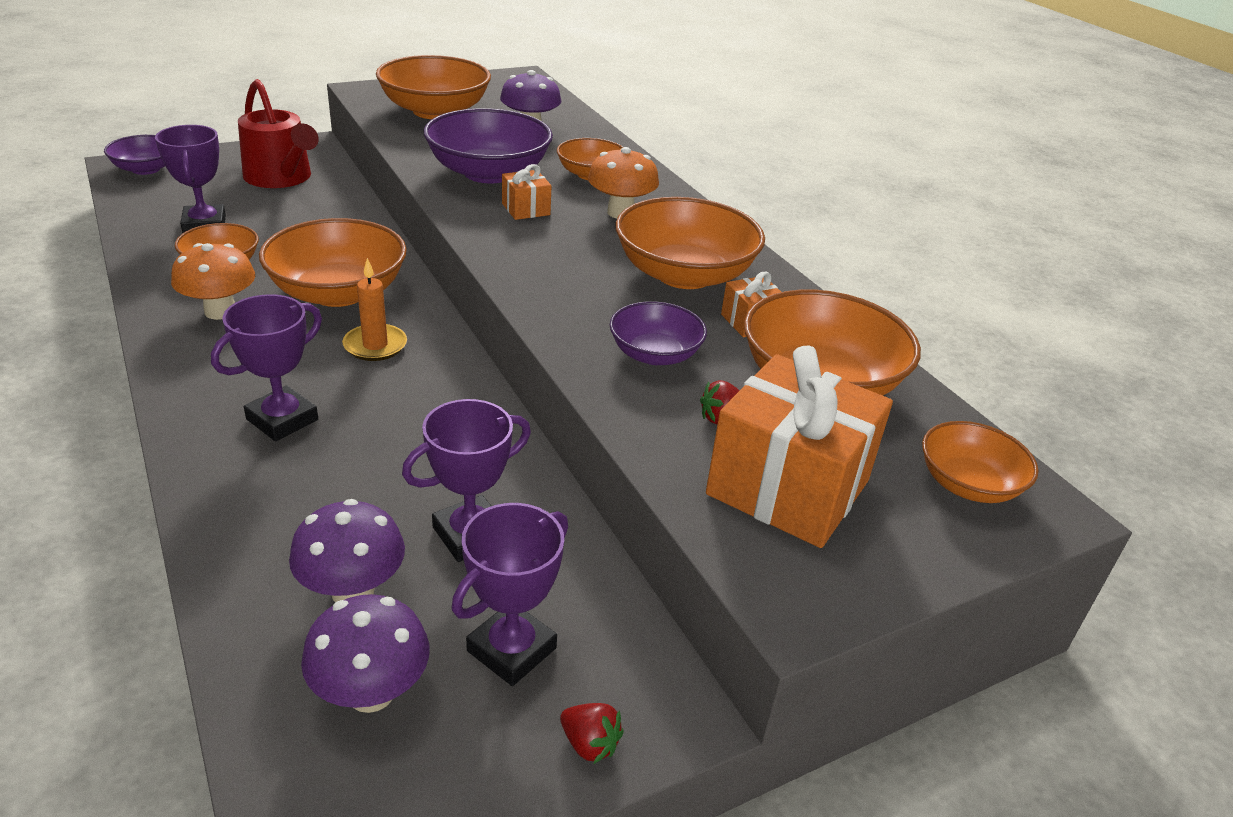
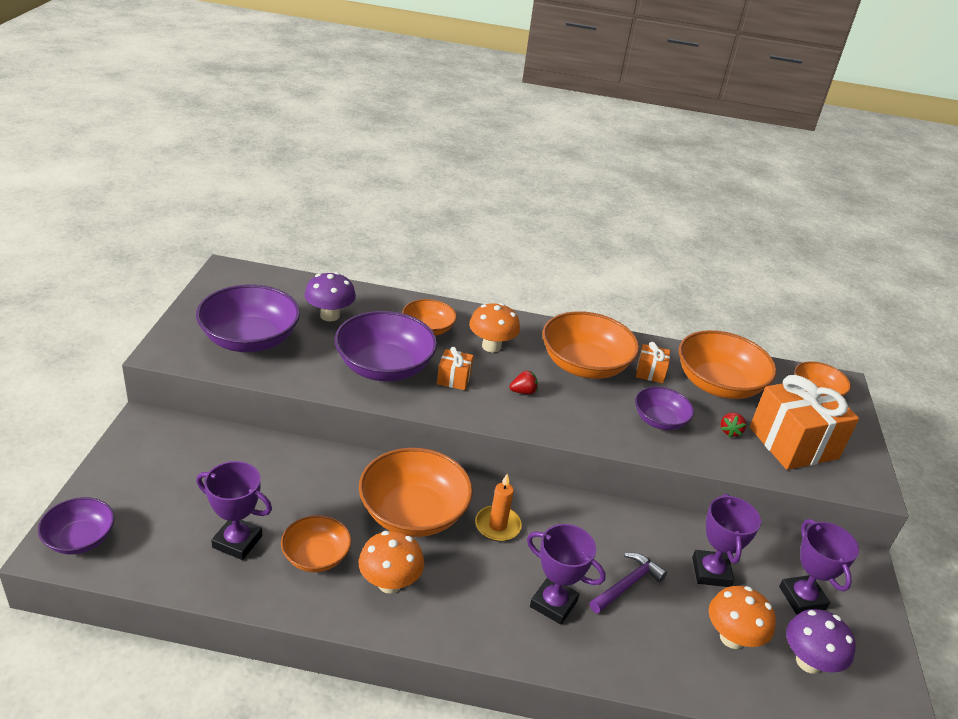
camera: 55 degrees left, 0 degrees up
(281, 178) = (193, 466): red watering can -> none
(282, 419) = (553, 604): purple trophy -> purple trophy turned 45 degrees counterclockwise
(352, 591) = (732, 638): purple mushroom -> orange mushroom
(369, 466) = (627, 584): none -> purple hammer
(435, 111) = (250, 339): orange bowl -> purple bowl
(590, 744) = (869, 601): red strawberry -> red strawberry (523, 392)

